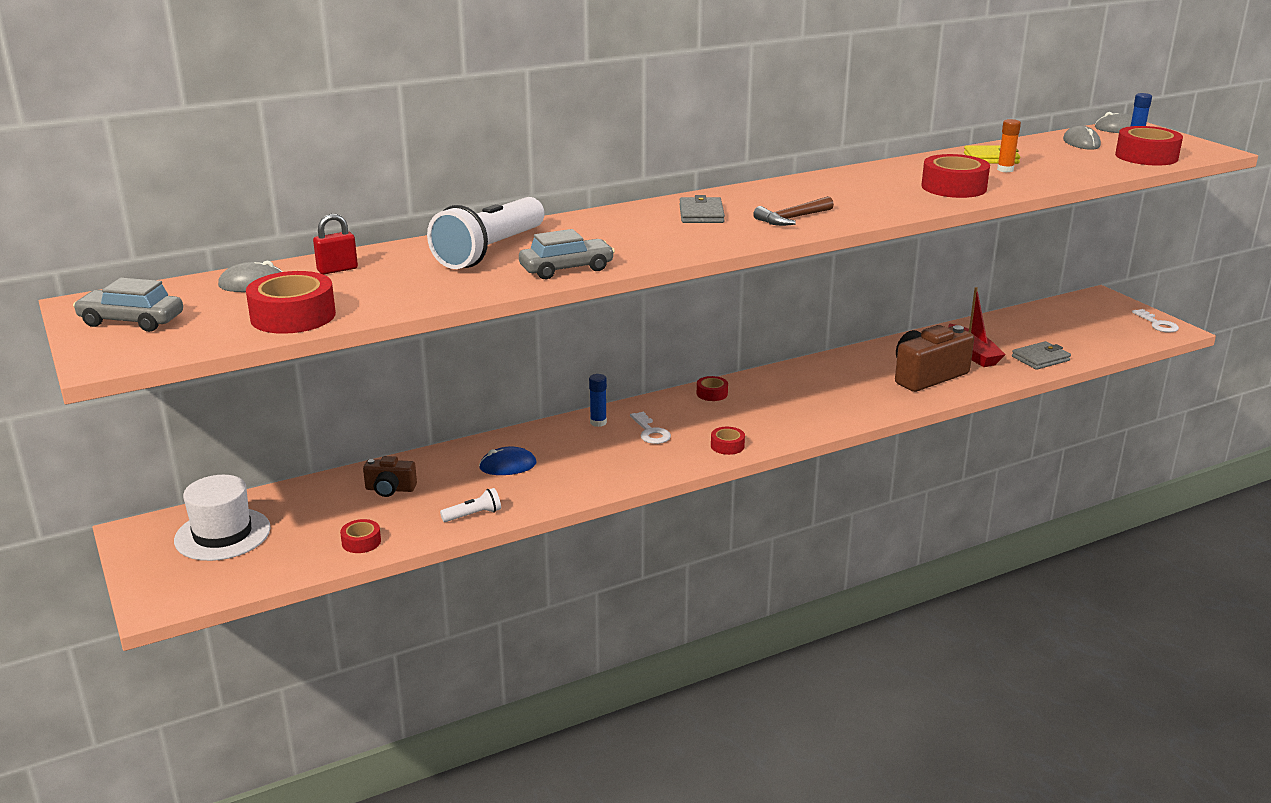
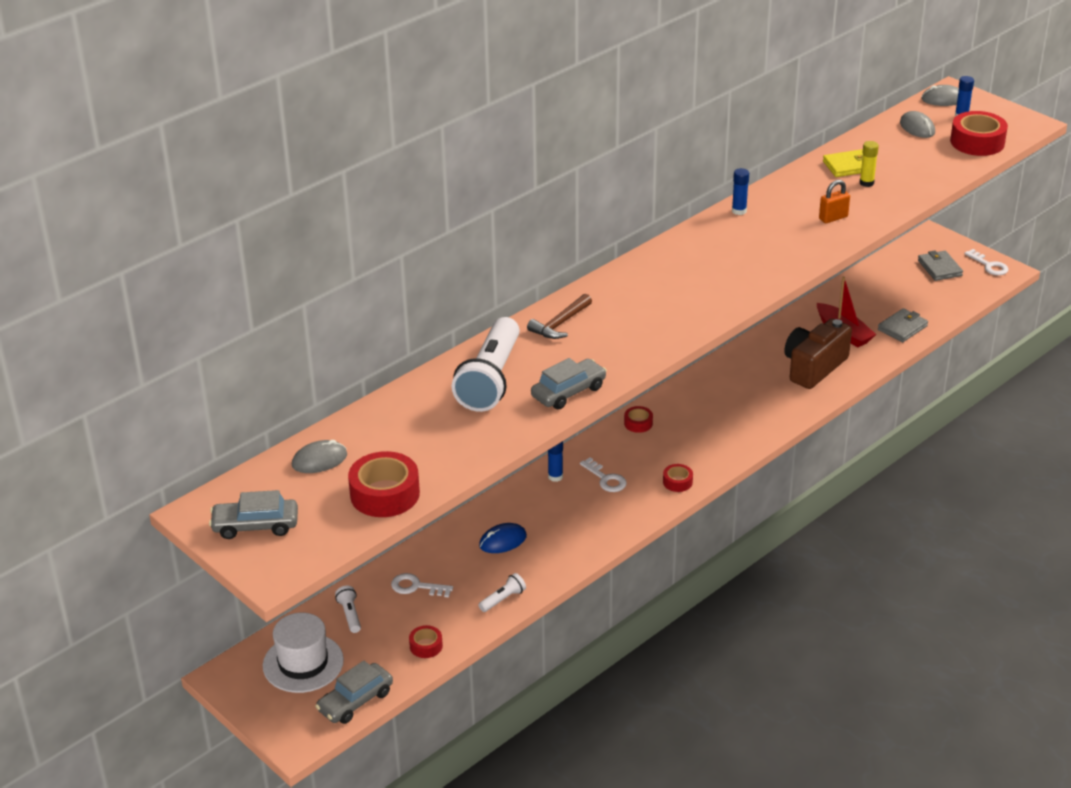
camera: 15 degrees left, 10 degrees up
(248, 578) = (355, 701): none -> grey car
(304, 501) = (350, 615): none -> white flashlight
(337, 269) = (377, 428): red padlock -> none
(390, 489) = (416, 587): brown camera -> white key
(701, 214) = (639, 295): grey wallet -> grey wallet (939, 268)
(792, 218) = (718, 288): brown hammer -> brown hammer (560, 324)
(851, 174) = (739, 211): none -> blue glue stick
(954, 187) = (833, 218): red tape -> orange padlock
(1005, 170) = (866, 183): orange glue stick -> yellow glue stick

